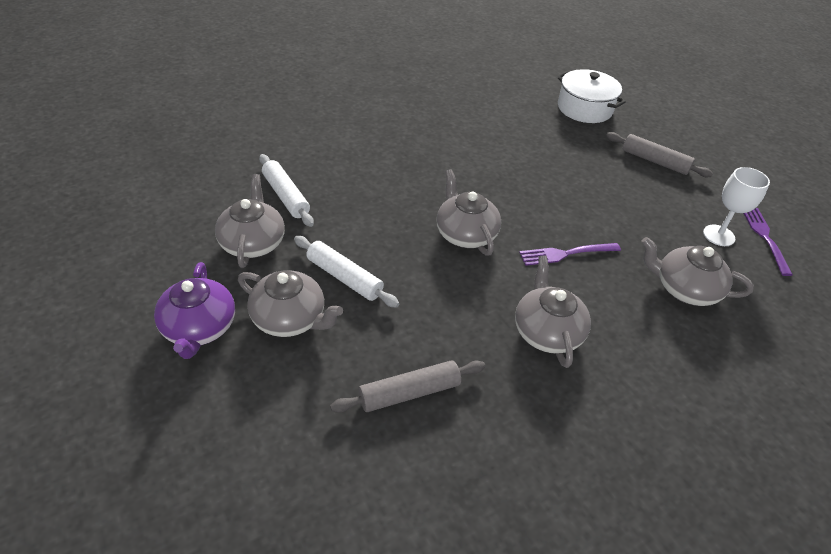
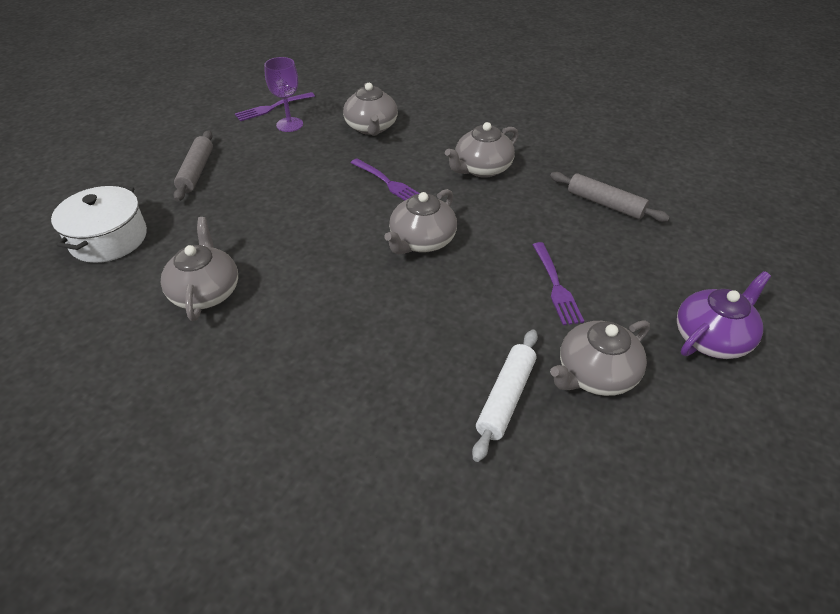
camera: 120 degrees left, 0 degrees up
(290, 319) = (632, 291): grey teapot -> grey teapot (206, 292)
(344, 277) = (555, 285): white rolling pin -> purple fork
(718, 235) = (289, 124): white goblet -> purple goblet

